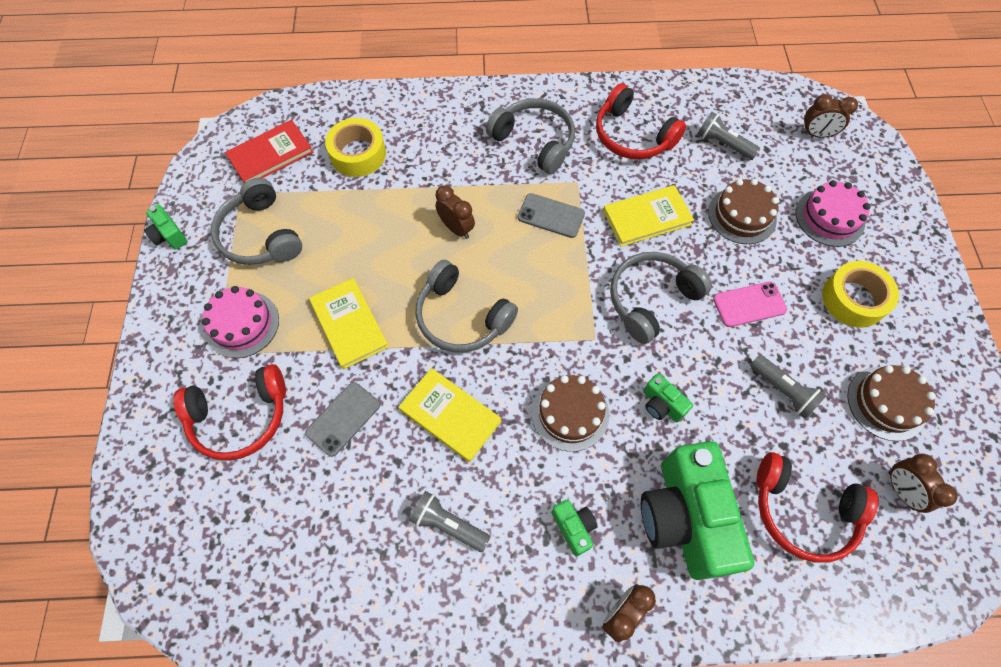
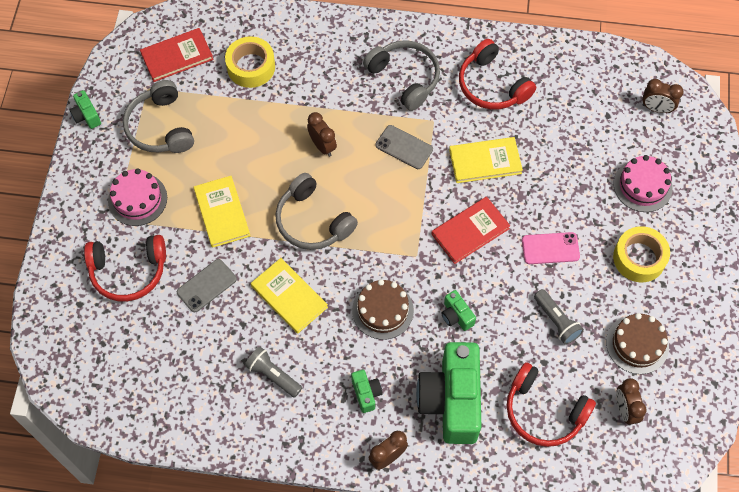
camera: 10 degrees right, 0 degrees up
(651, 299) = (470, 231): grey headphones -> red book
(723, 144) = (570, 105): grey flashlight -> none
(742, 215) = (567, 172): brown cake -> none

